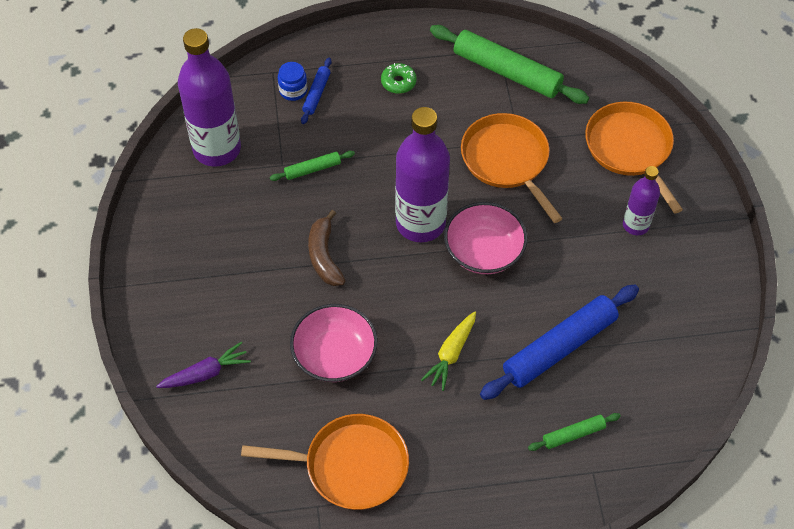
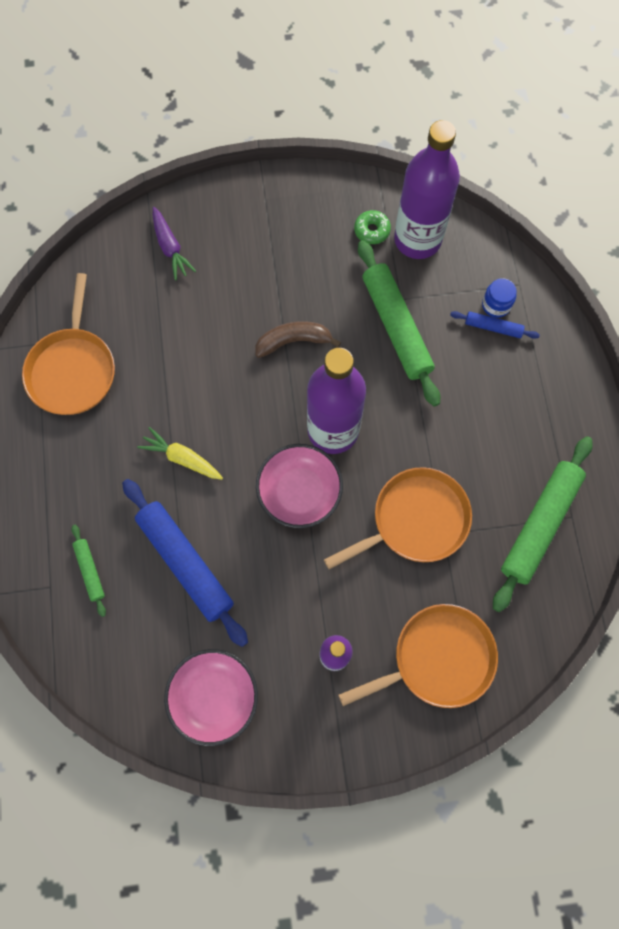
camera: 90 degrees right, 15 degrees up
(312, 169) = (396, 327): green rolling pin -> green rolling pin, size x2.10
(334, 355) = (184, 353): pink bowl -> pink bowl (214, 697)
(398, 82) = (515, 408): green donut -> green donut (372, 230)

